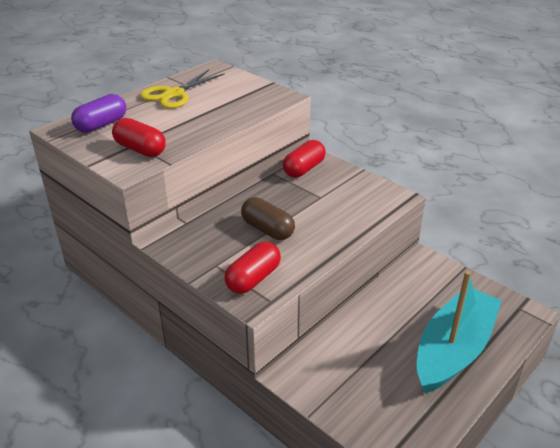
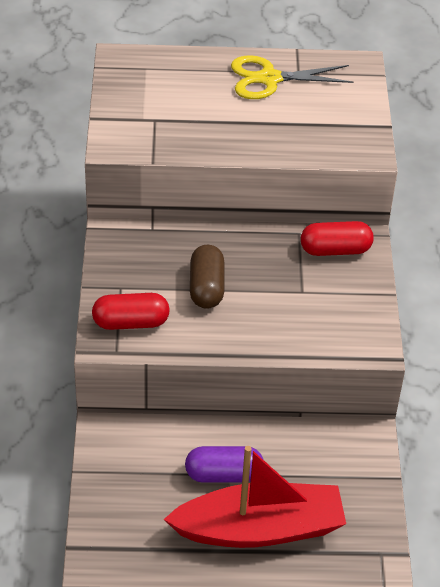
camera: 45 degrees right, 10 degrees up
(101, 125) = (157, 77): purple capsule -> purple capsule (224, 474)
(140, 149) = (151, 129): red capsule -> none
(453, 349) = (259, 529): turquoise boat -> red boat

